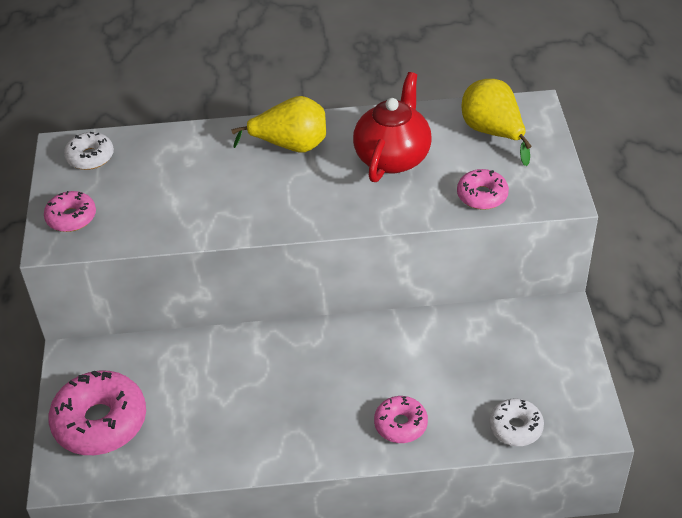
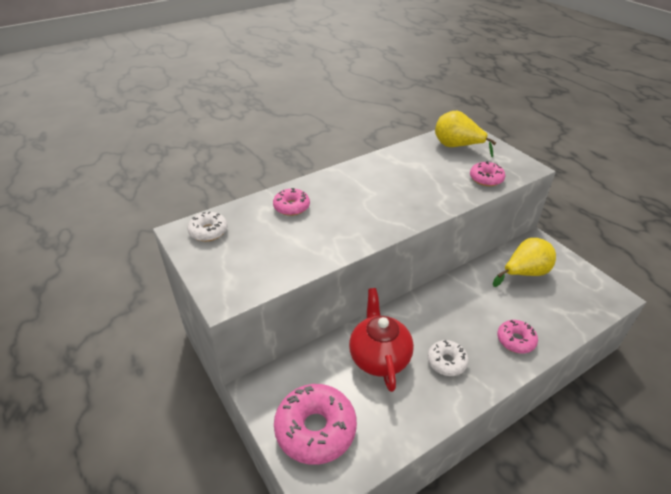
camera: 30 degrees left, 5 degrees down
(71, 217) = (226, 276): pink donut -> pink donut (291, 207)
(291, 145) = (346, 185): yellow pear -> yellow pear (524, 273)
(393, 157) = (414, 174): red teapot -> red teapot (379, 357)
(515, 427) = (578, 314): white donut -> white donut (446, 362)

